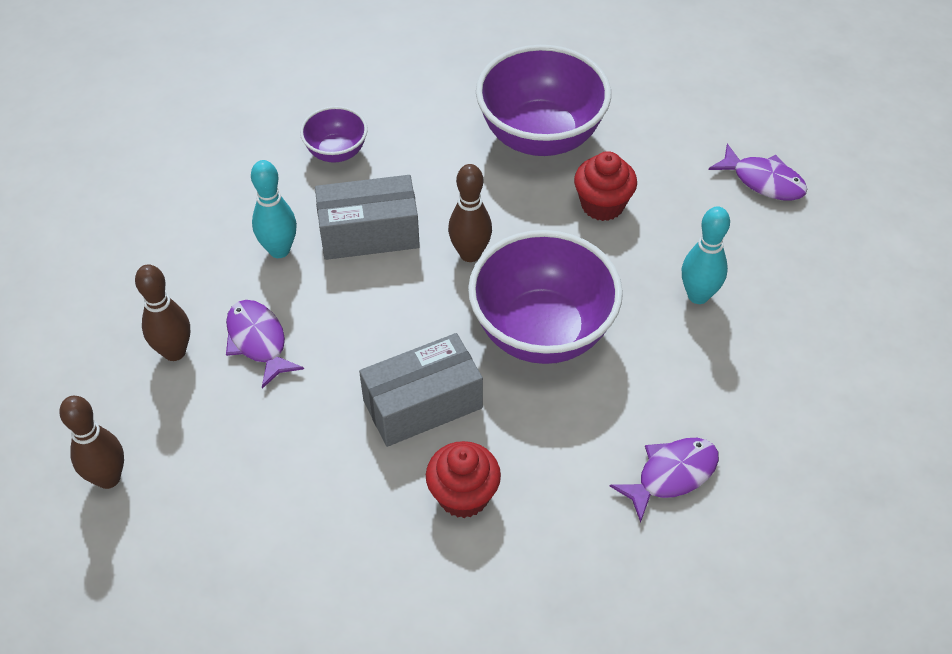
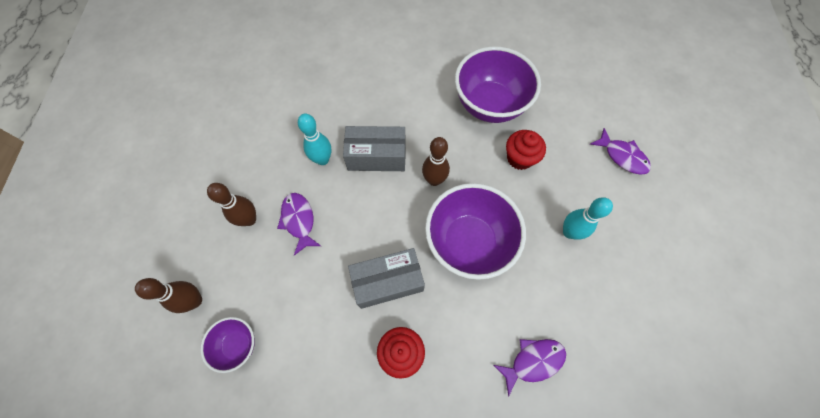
camera: 10 degrees right, 15 degrees up
(336, 152) = (367, 98): purple bowl -> purple bowl (237, 345)

